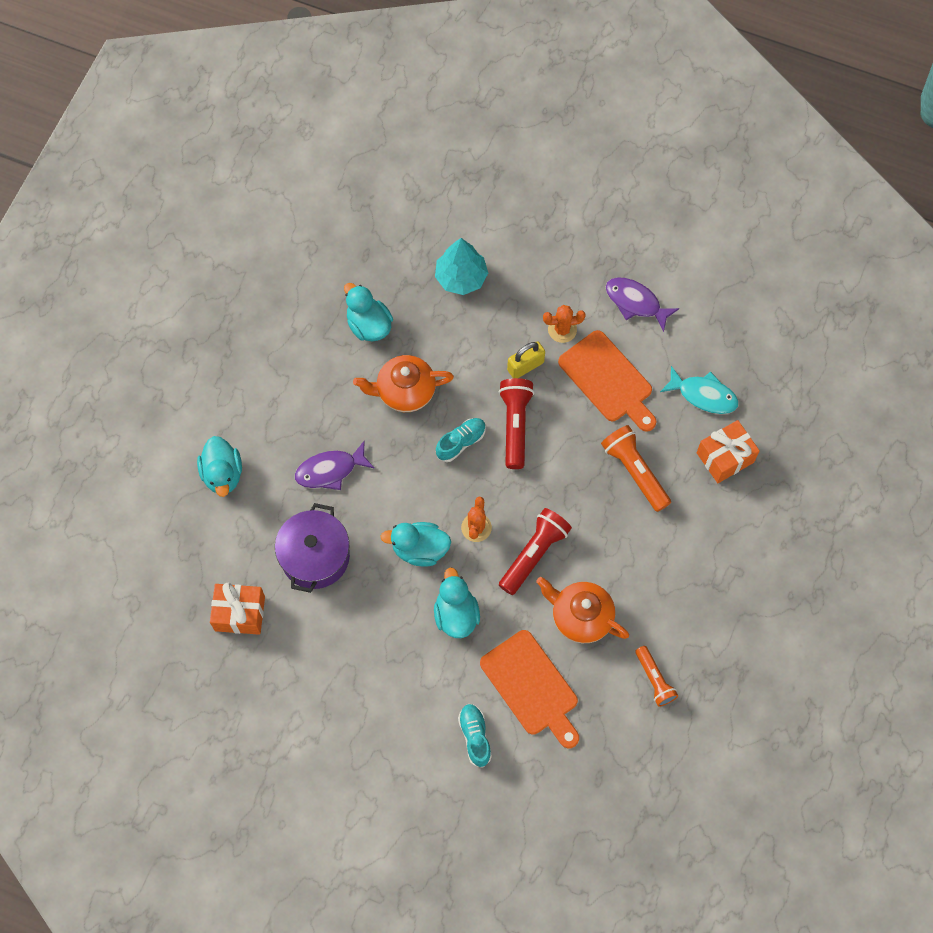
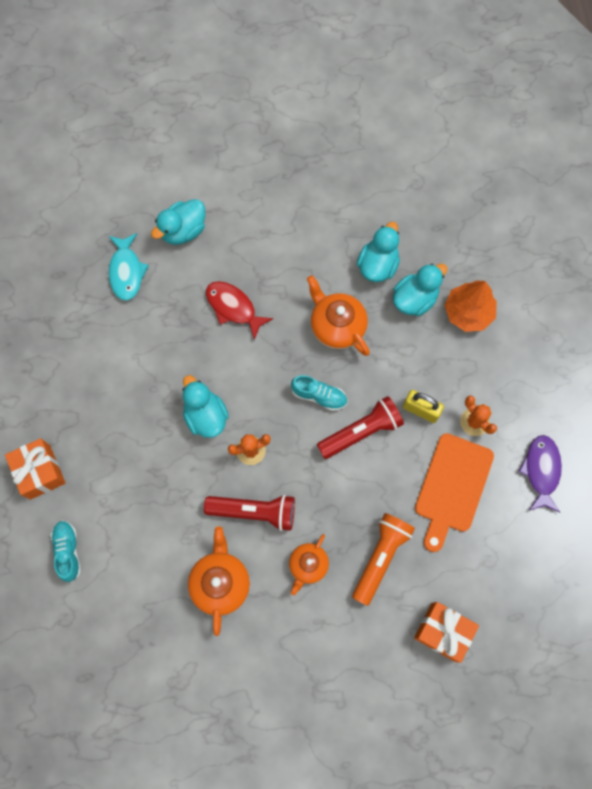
camera: 60 degrees right, 5 degrees up
(240, 613) = (76, 309): orange gift -> orange gift (40, 472)
(315, 556) = (154, 338): purple pot -> none
(330, 470) = (233, 308): purple fish -> red fish
(456, 614) = (165, 477): turquoise duck -> turquoise duck (414, 299)
(461, 277) = (468, 312): turquoise tree -> orange tree
(475, 736) = (68, 551): turquoise shoe -> turquoise shoe turned 60 degrees counterclockwise
(531, 687) = (136, 575): orange cutting board -> none
(607, 535) = (308, 565): none -> orange teapot
(654, 680) = (198, 679): orange flashlight -> none
(703, 395) = (491, 579): turquoise fish -> turquoise fish (126, 271)

